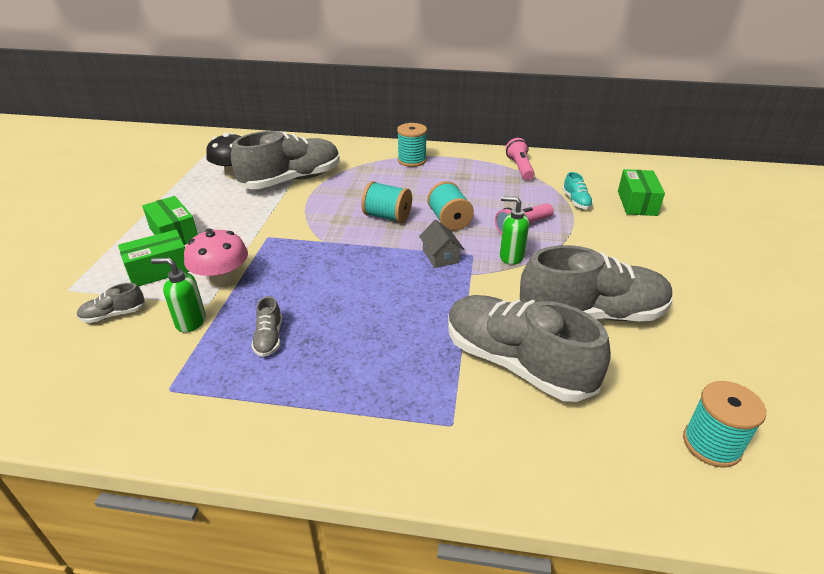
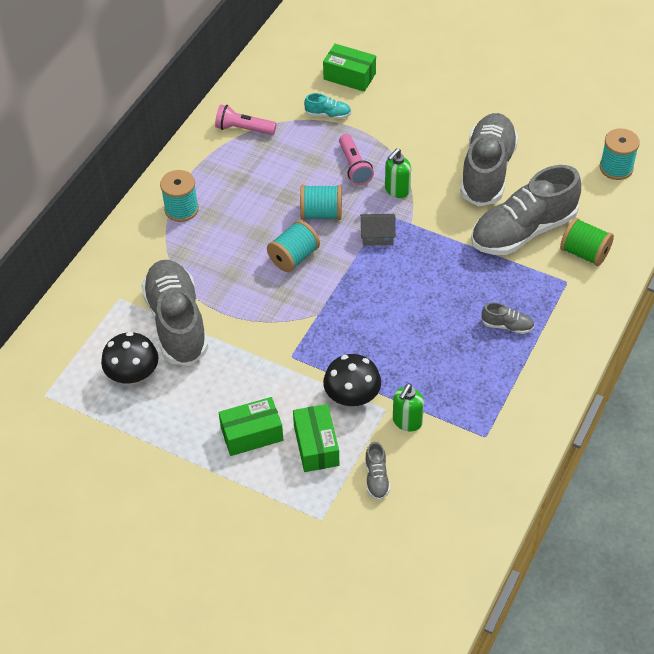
camera: 70 degrees left, 15 degrees up
(222, 280) = (352, 397): pink mushroom -> black mushroom
(269, 338) = (447, 370): grey shoe -> grey shoe (507, 326)
(516, 435) = (584, 253): none -> green spool

